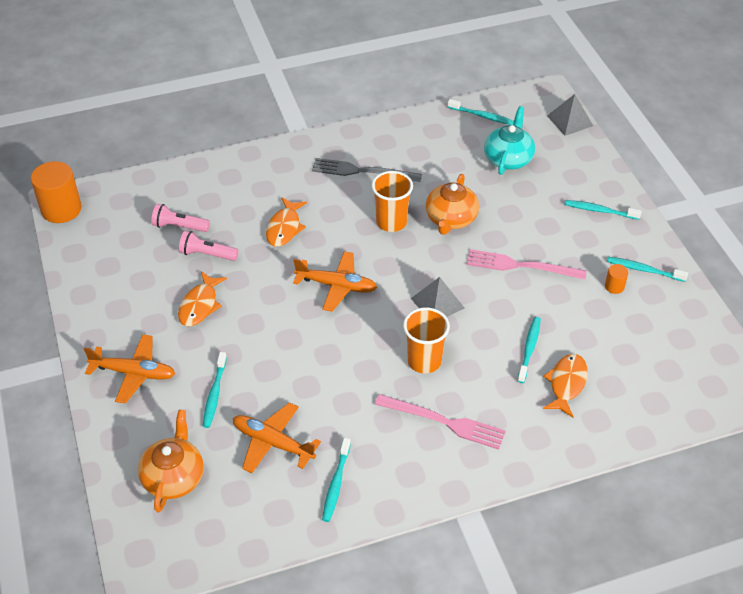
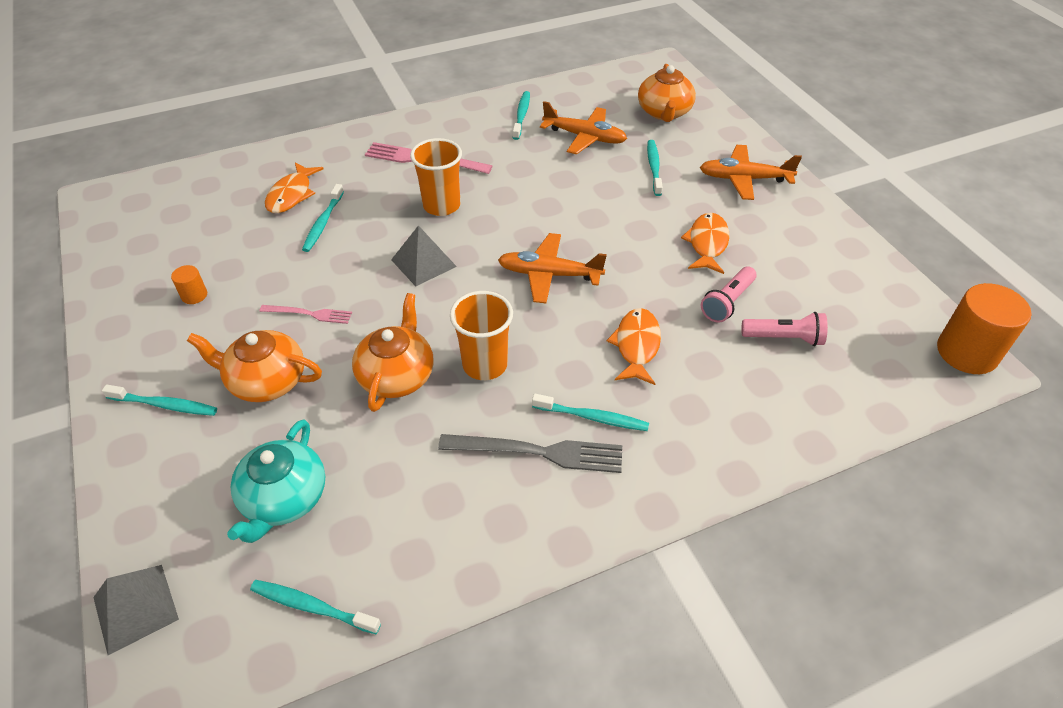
camera: 175 degrees right, 0 degrees up
(207, 254) = (727, 302): pink flashlight -> pink flashlight turned 120 degrees clockwise
(521, 266) = (309, 314): pink fork -> pink fork, size x0.58
(538, 221) = (266, 381): none -> orange teapot
(644, 270) = (144, 319): turquoise toothbrush -> turquoise toothbrush (592, 417)

